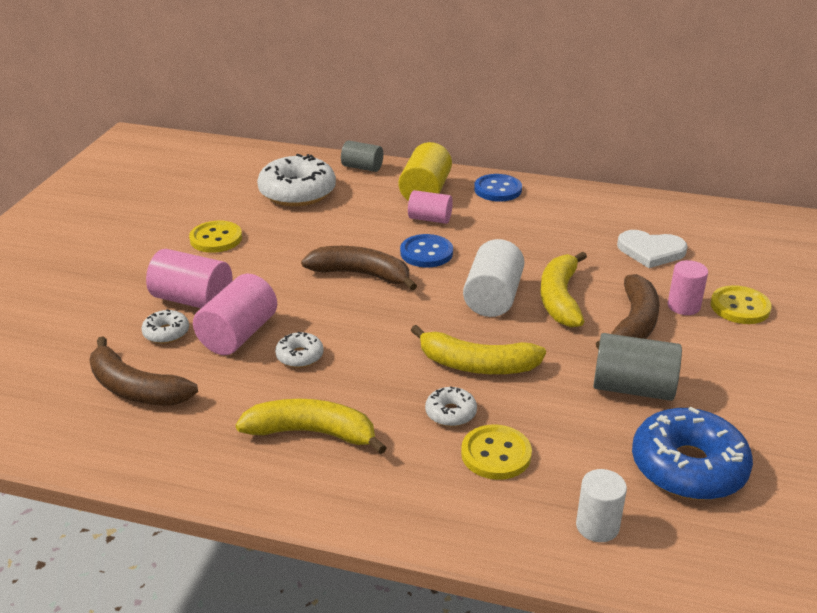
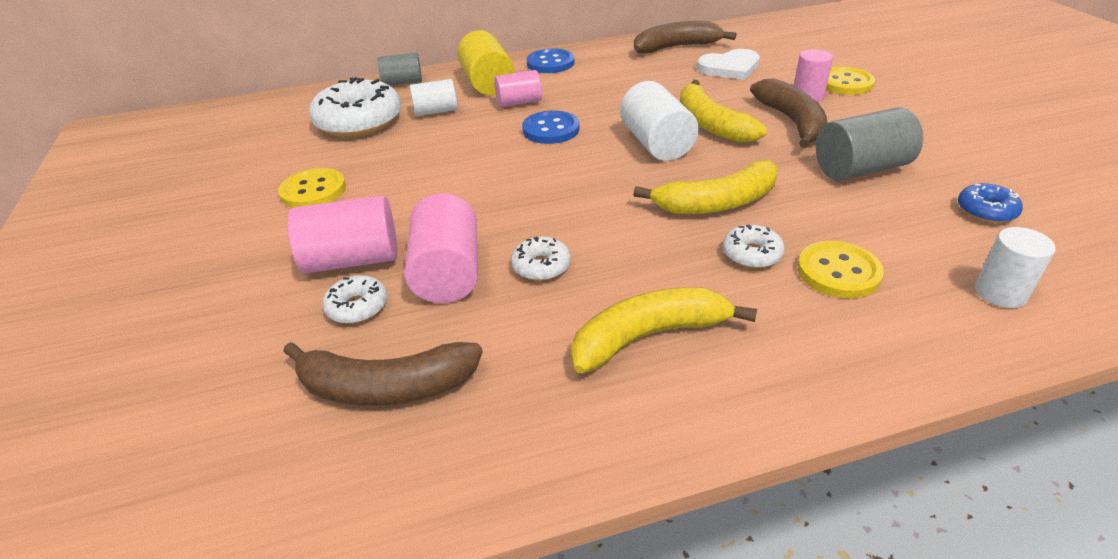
camera: 30 degrees left, 5 degrees up
(359, 204) = (436, 111): none -> white cylinder
(361, 274) = (512, 168): brown banana -> brown banana (676, 47)
(688, 467) = (986, 211): blue donut -> blue donut, size x0.48

